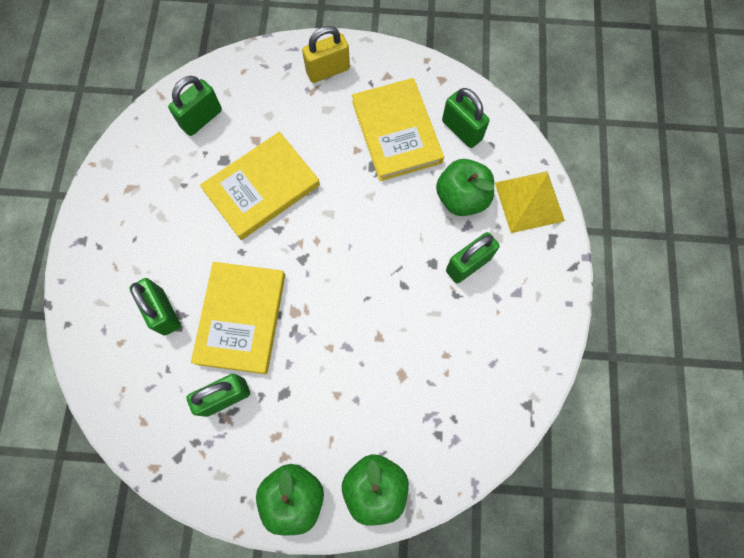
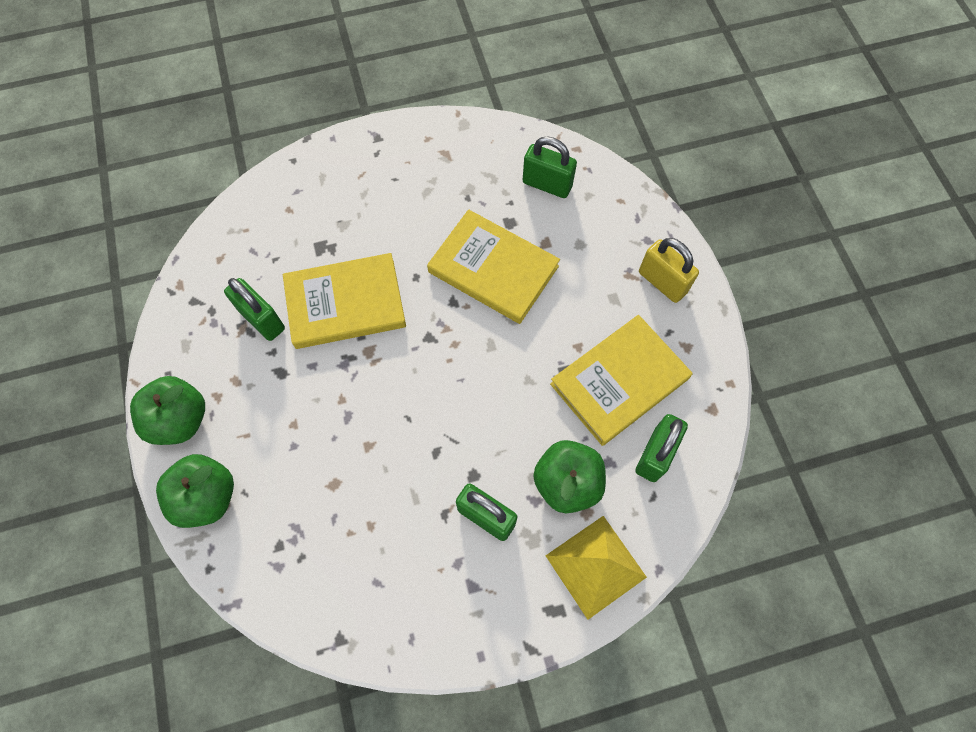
camera: 70 degrees right, 5 degrees down
(163, 312) = (330, 233): green padlock -> none

